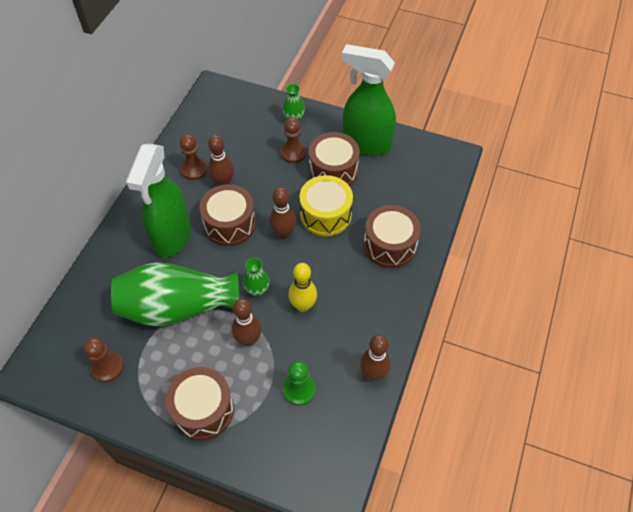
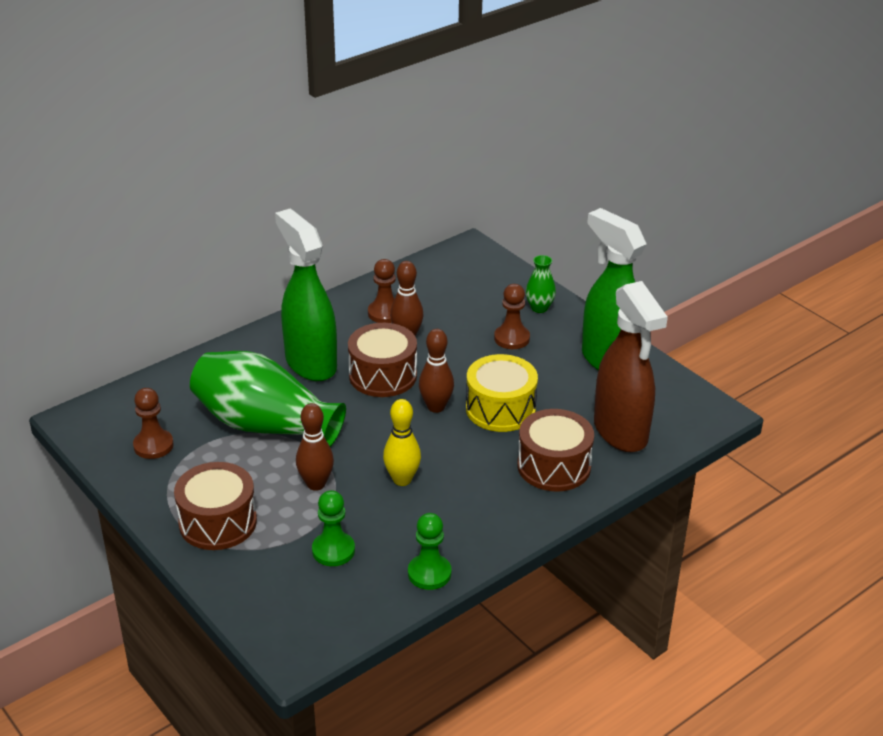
camera: 30 degrees right, 20 degrees down
(172, 237) = (310, 363): green spray bottle -> green spray bottle turned 105 degrees clockwise
(257, 290) = (363, 445): green vase -> none
(333, 170) = (546, 372): brown drum -> none
(373, 374) = (429, 573): brown bowling pin -> green pawn
(411, 197) = (621, 432): none -> brown spray bottle

